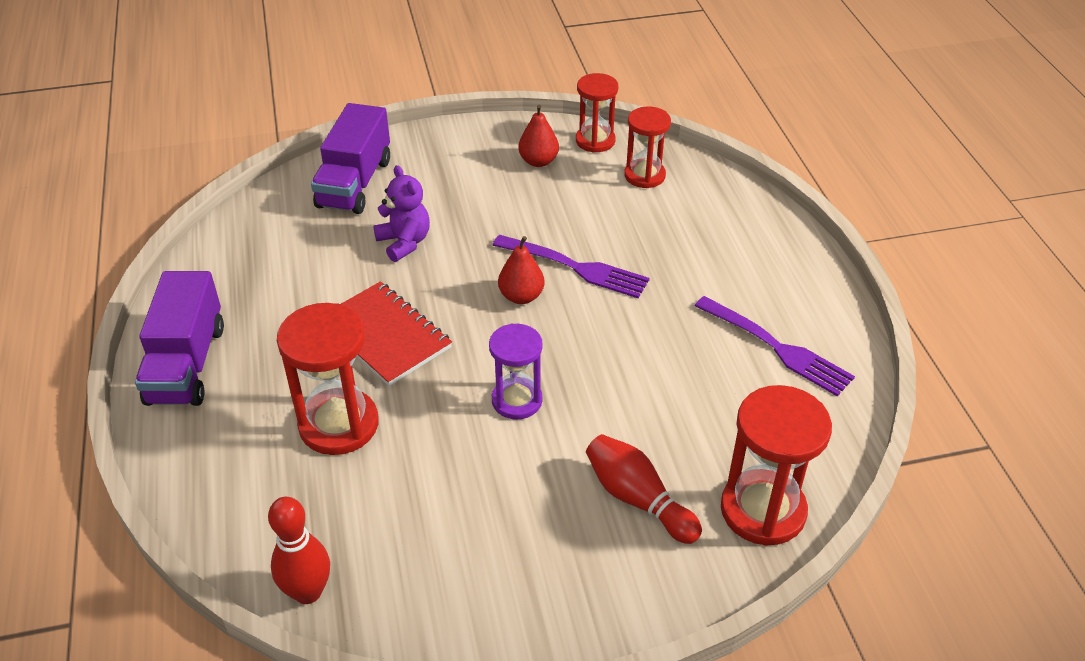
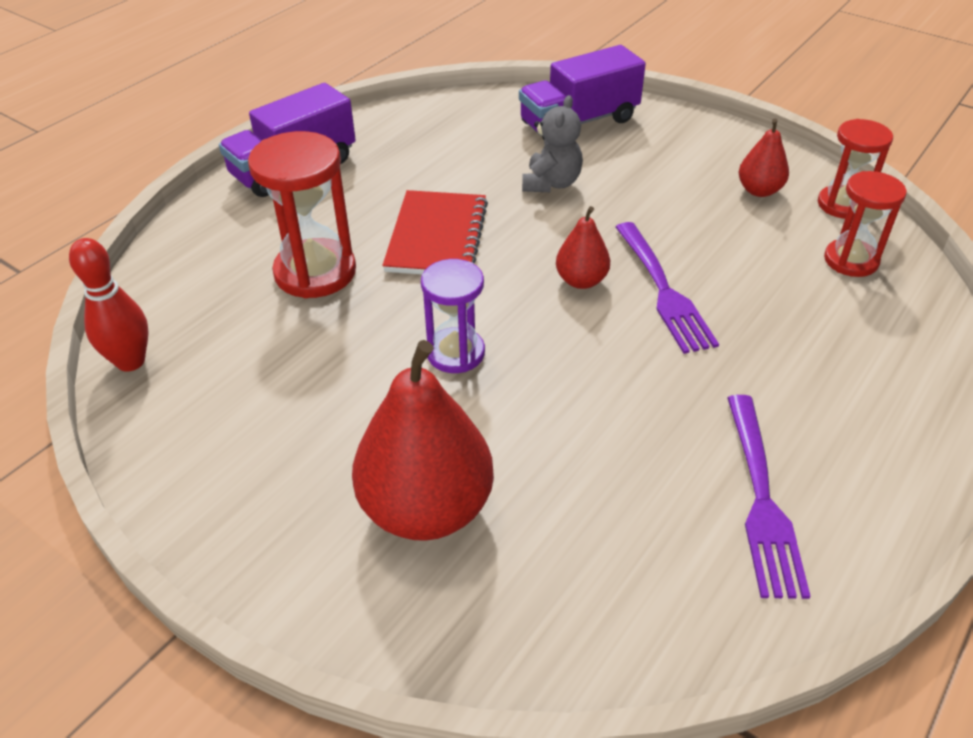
camera: 50 degrees right, 0 degrees up
(404, 242) = (551, 183): purple teddy bear -> grey teddy bear
(638, 499) = (426, 509): red bowling pin -> red pear
(763, 510) = (516, 624): red hourglass -> none

